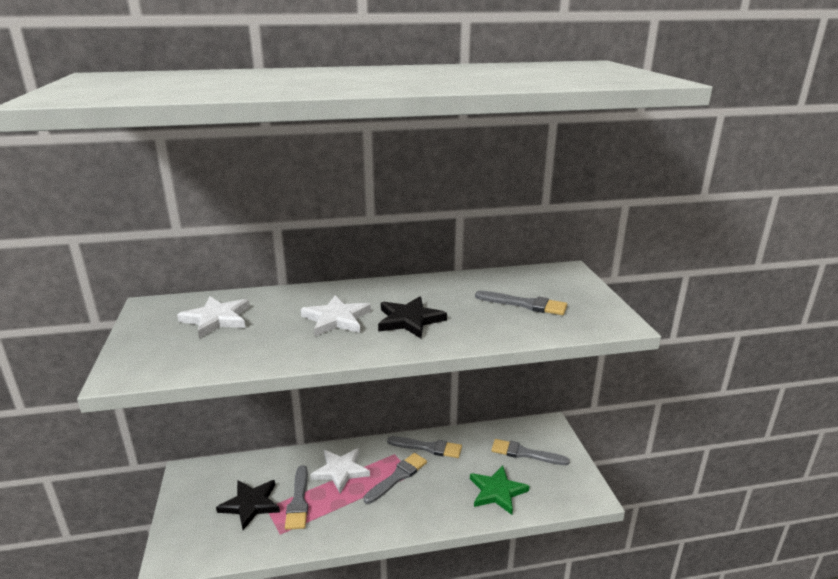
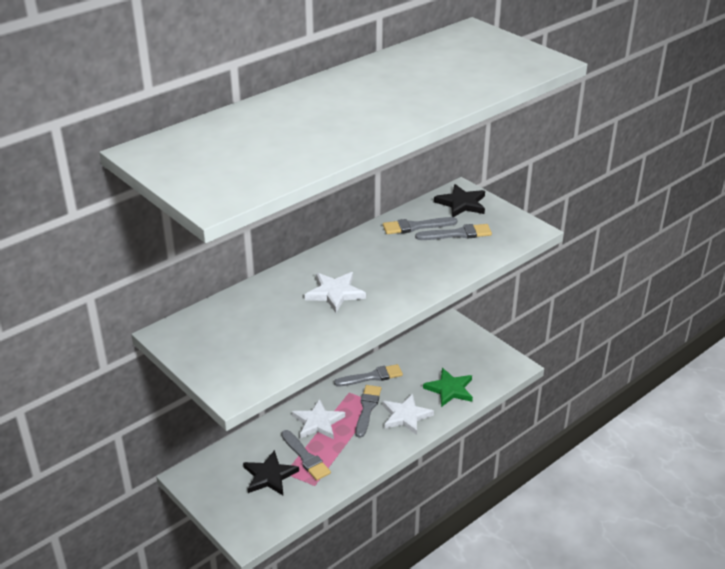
camera: 30 degrees left, 10 degrees up
(216, 319) = (241, 325): white star -> white star (406, 416)
(409, 320) = (389, 275): black star -> black star (461, 203)
(525, 453) = (449, 352): grey brush -> grey brush (416, 226)

